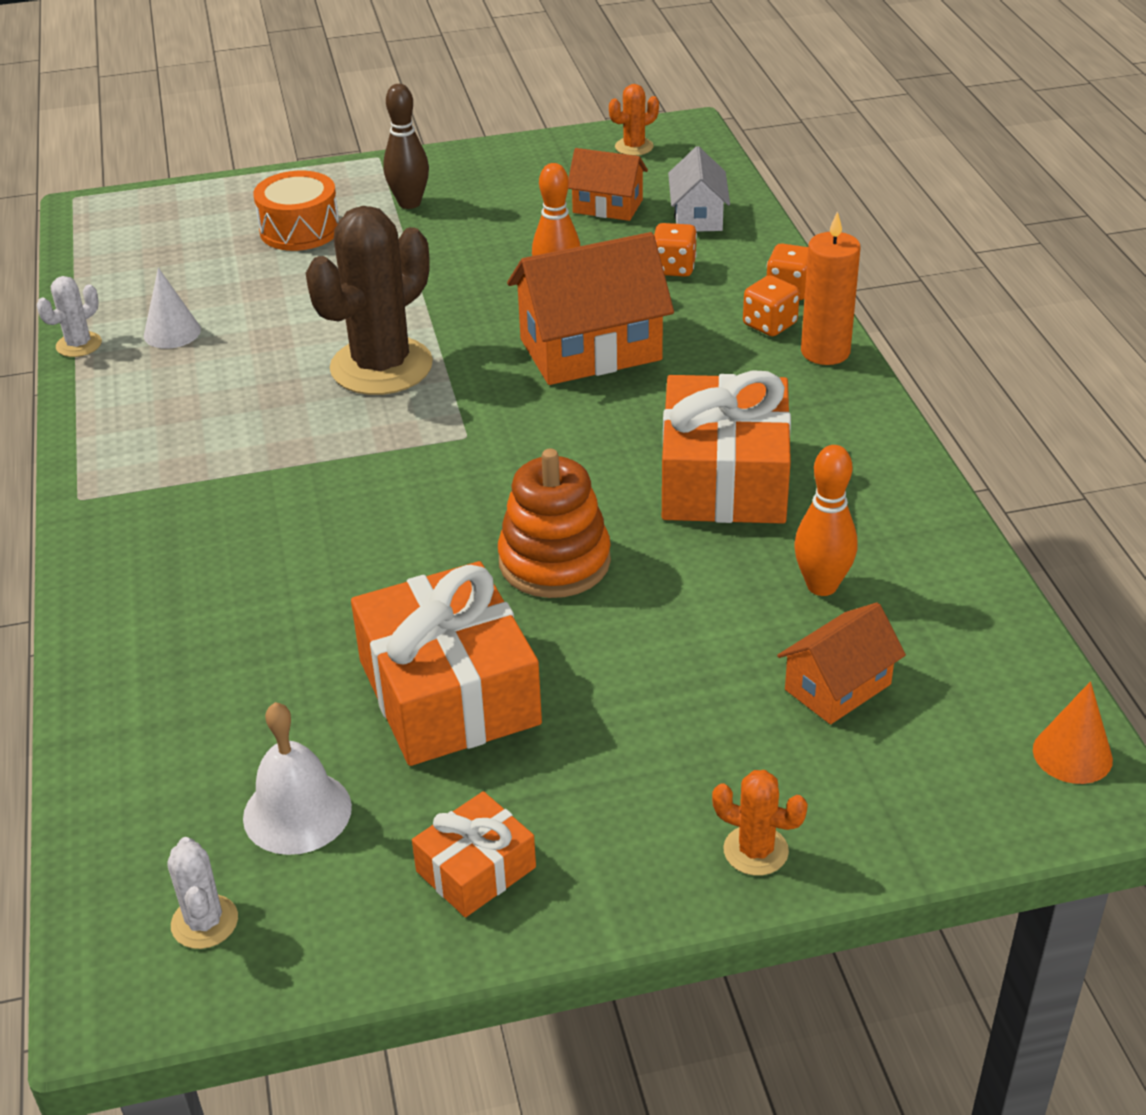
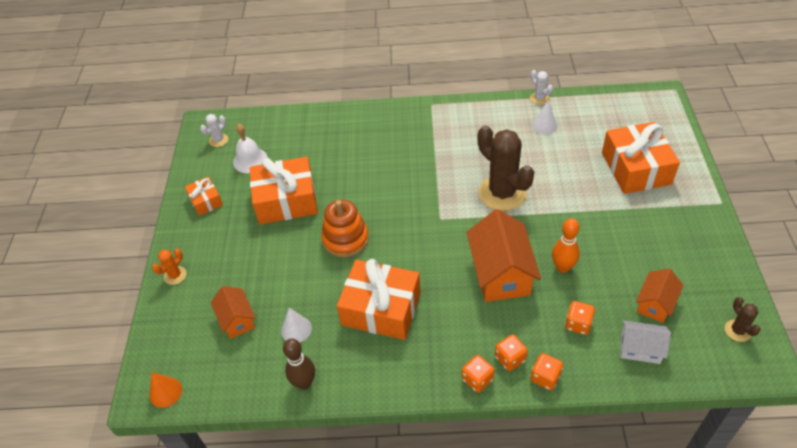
camera: 105 degrees right, 10 degrees up
(204, 922) = (218, 140): white cactus -> white cactus turned 45 degrees counterclockwise
(300, 230) = (636, 168): orange drum -> orange gift
(409, 203) = (663, 213): brown bowling pin -> brown bowling pin (304, 383)
(634, 147) = (737, 330): orange cactus -> brown cactus
(822, 586) = (296, 329): orange bowling pin -> white cone
(825, 352) = (477, 379): orange candle -> orange dice

